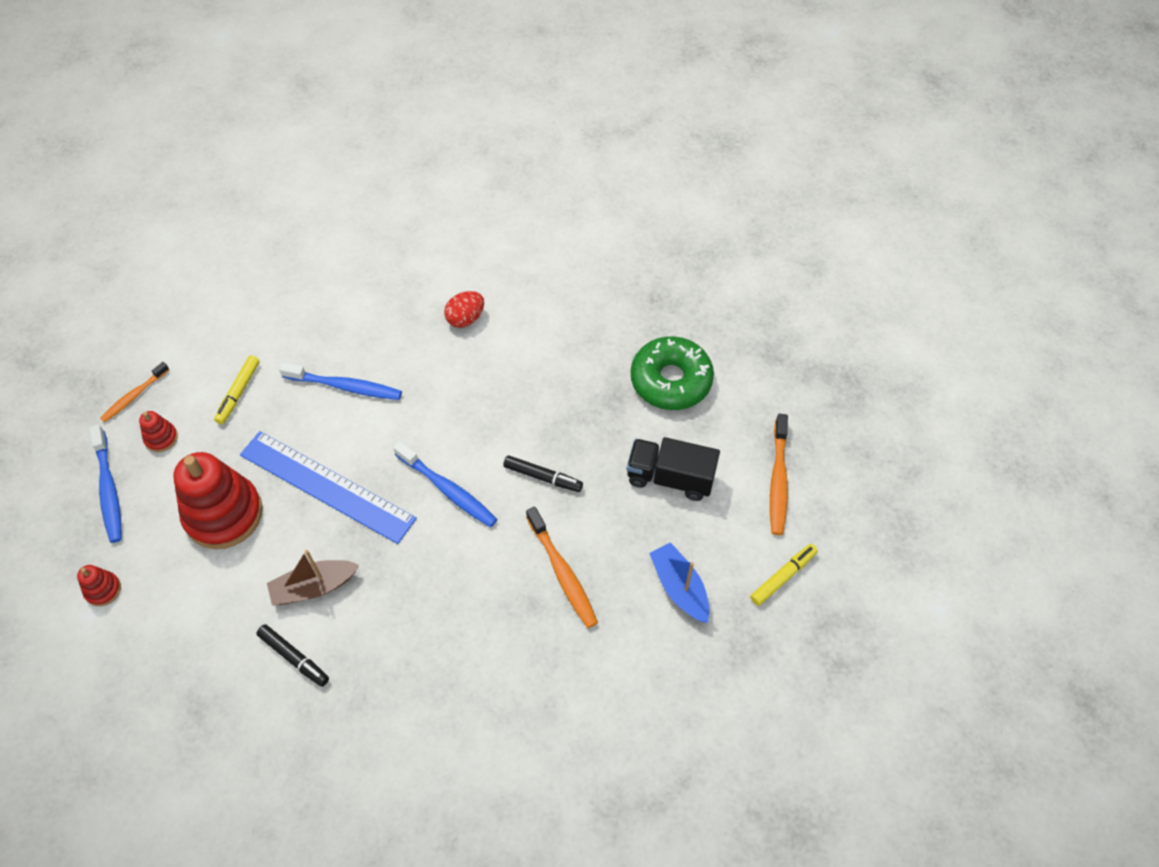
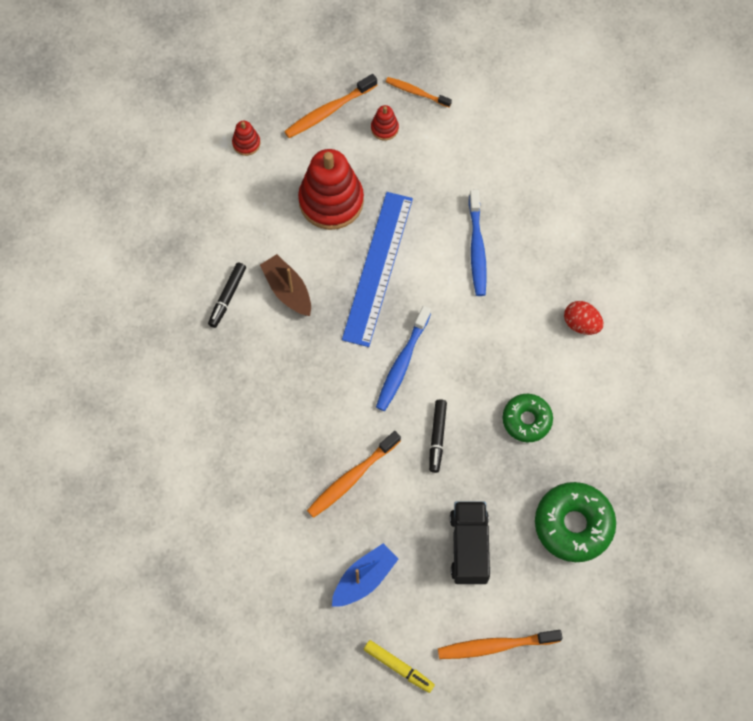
camera: 75 degrees right, 10 degrees up
(109, 489) = (329, 111): blue toothbrush -> orange toothbrush
(238, 393) = (444, 168): yellow marker -> none
(550, 391) = (526, 420): none -> green donut

